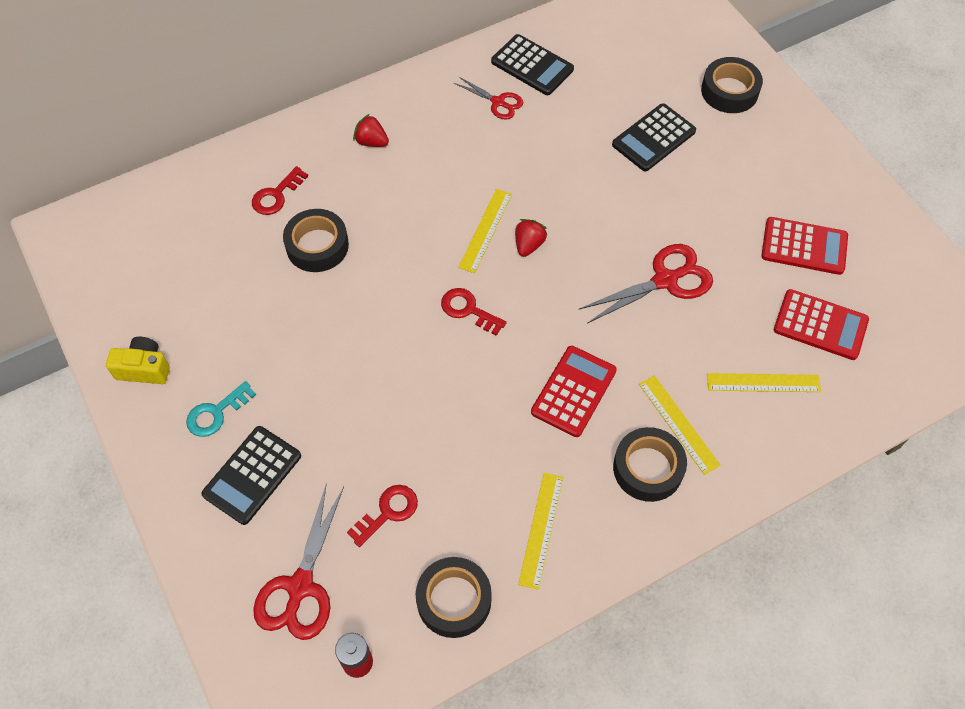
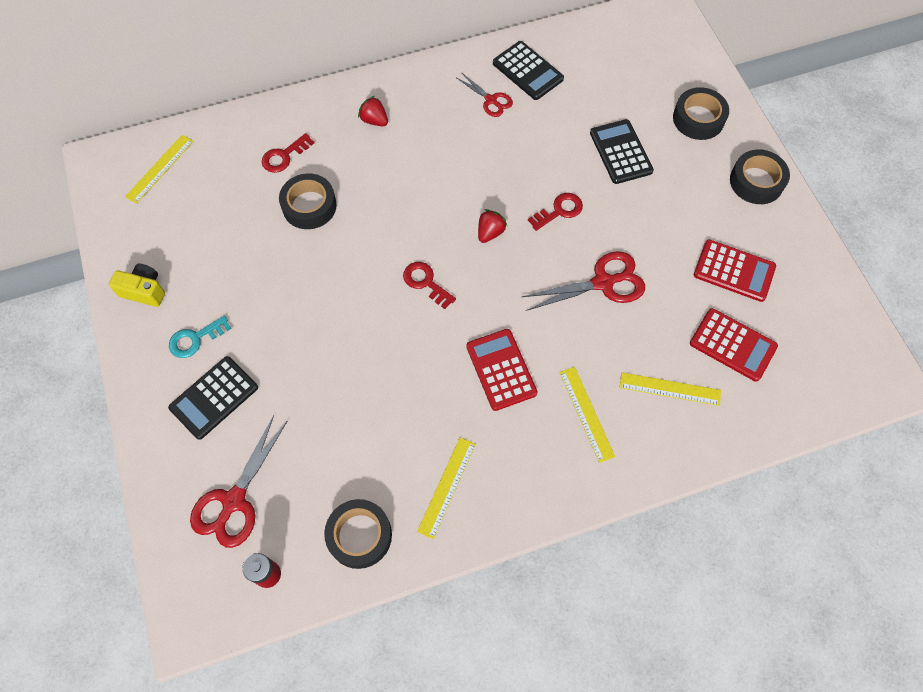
camera: 10 degrees right, 5 degrees up
(388, 512) = (320, 449): red key -> red key (559, 211)
(485, 230) = (455, 213): yellow ruler -> yellow ruler (159, 168)
(574, 391) = (501, 369): red calculator -> red calculator turned 60 degrees counterclockwise
(648, 468) = (551, 448): black tape -> black tape (756, 181)
(653, 138) = (621, 152): black calculator -> black calculator turned 105 degrees clockwise

